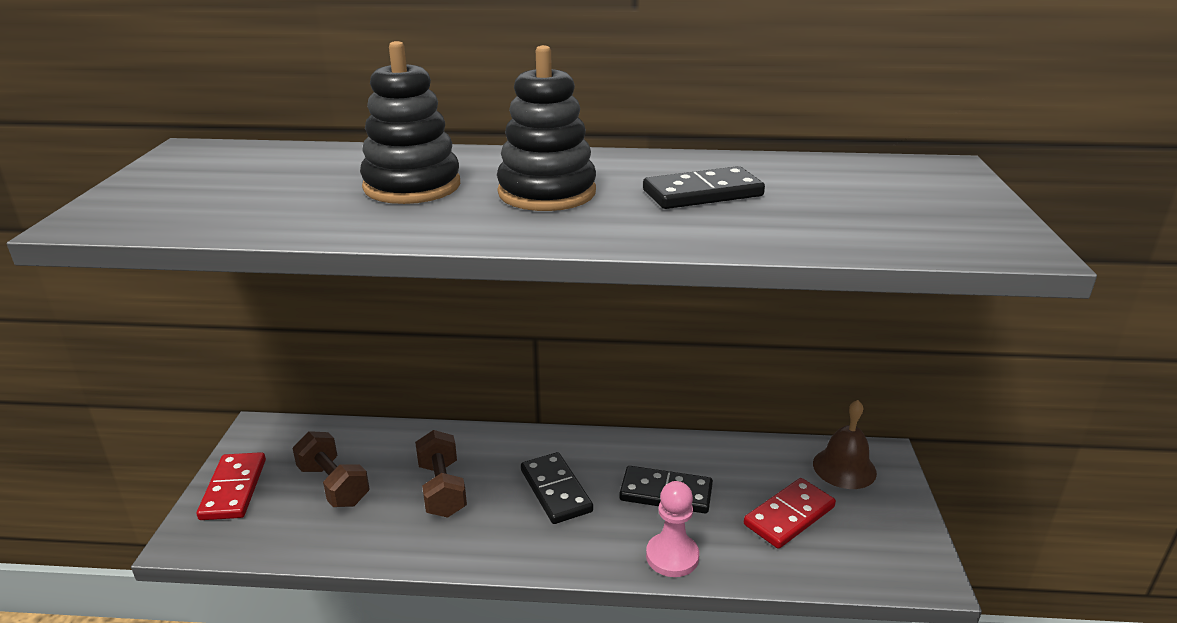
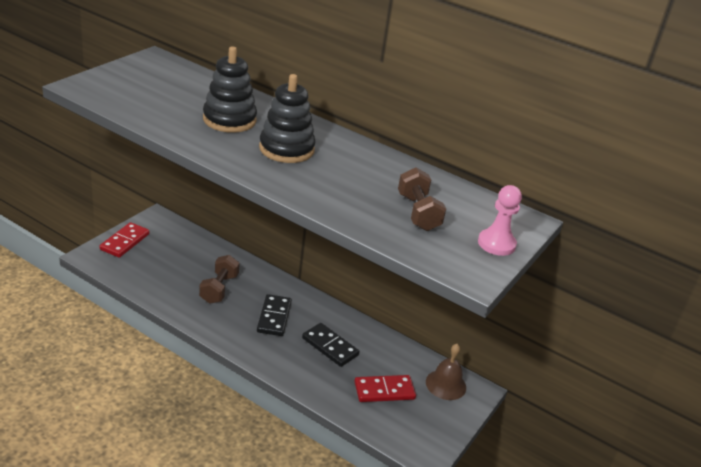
camera: 25 degrees right, 5 degrees up
(334, 485) = (170, 262): brown dumbbell -> brown dumbbell (418, 213)
(672, 556) = (301, 377): pink pawn -> pink pawn (496, 244)
(702, 193) = (362, 180): black domino -> none

